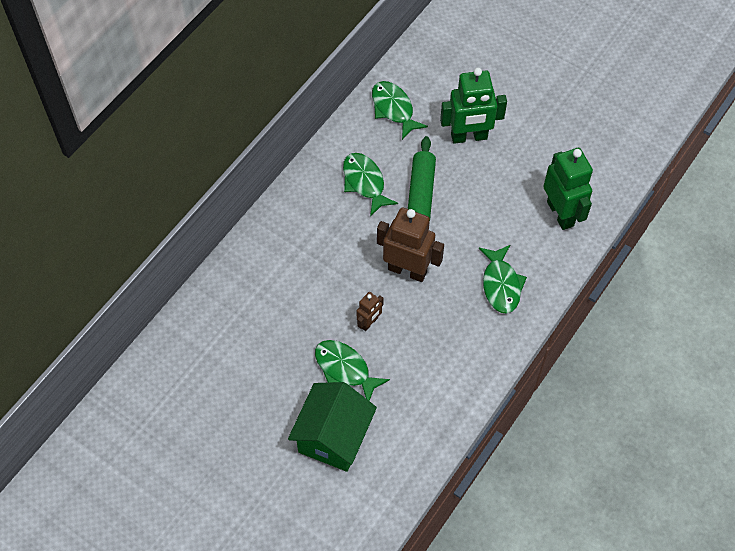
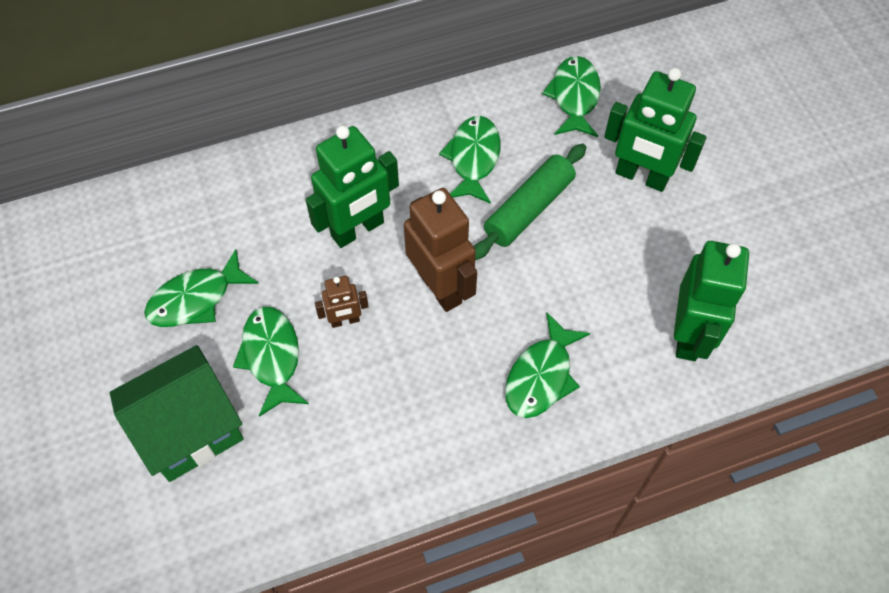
camera: 35 degrees right, 0 degrees up
(271, 365) = (196, 299): none -> green fish
(332, 266) = (358, 230): none -> green robot

